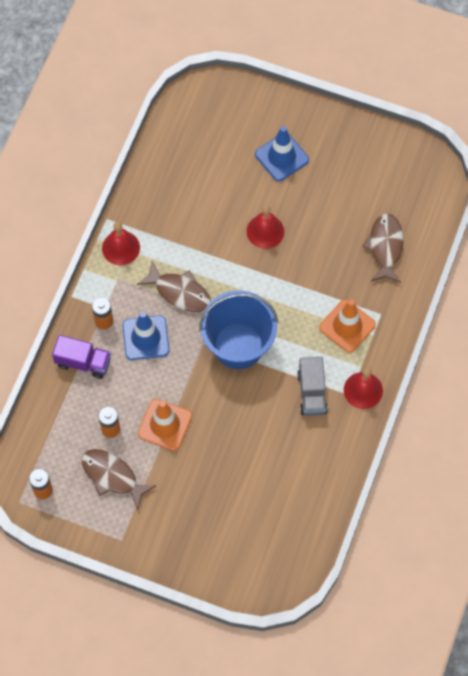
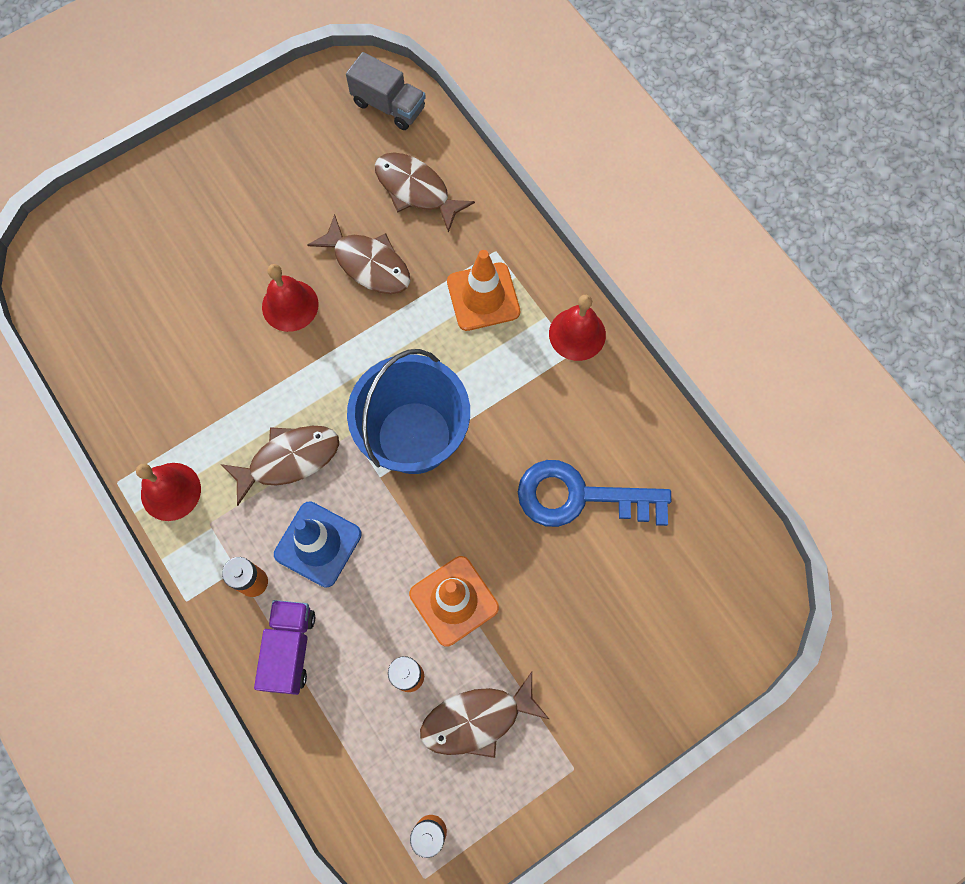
camera: 55 degrees left, 5 degrees up
(83, 362) = (290, 649): purple truck -> purple truck turned 45 degrees counterclockwise
(268, 452) = (580, 497): none -> blue key
(281, 157) = (210, 223): blue traffic cone -> none
(312, 393) = (539, 393): grey truck -> grey truck (389, 105)
(320, 253) = (368, 264): none -> brown fish

